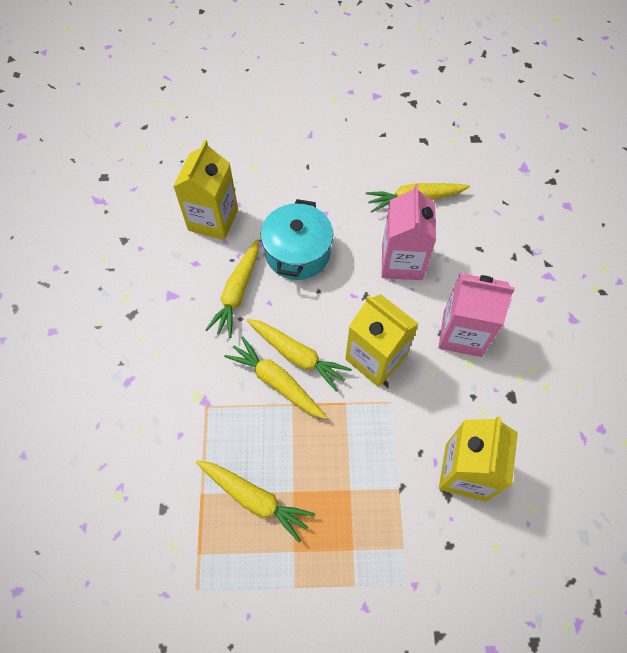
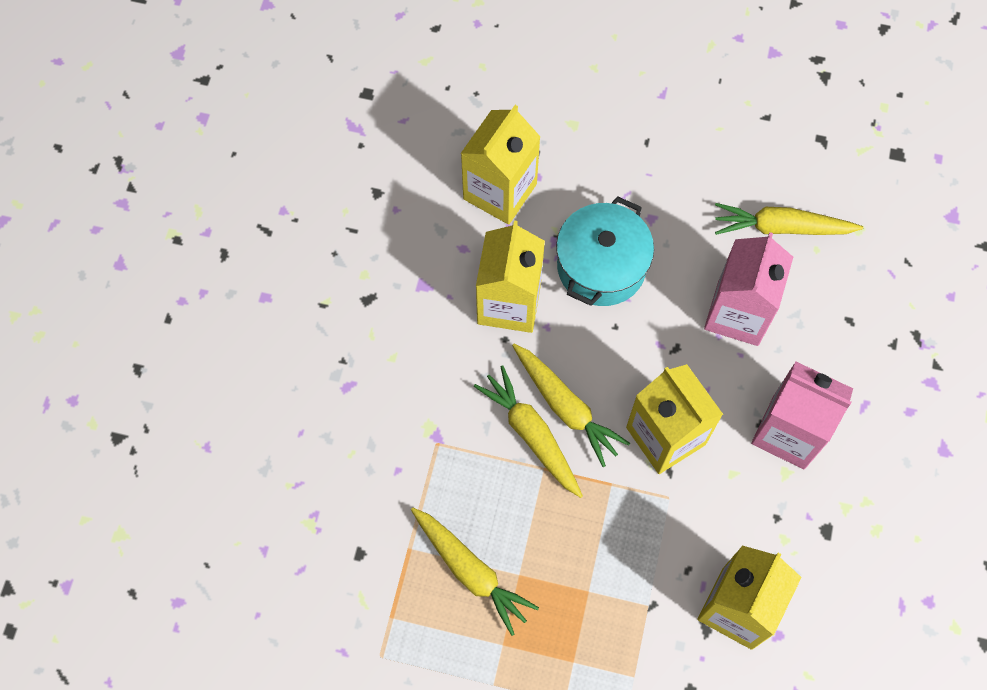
camera: 15 degrees right, 5 degrees up
(237, 292) = (509, 303): yellow carrot -> yellow carton

